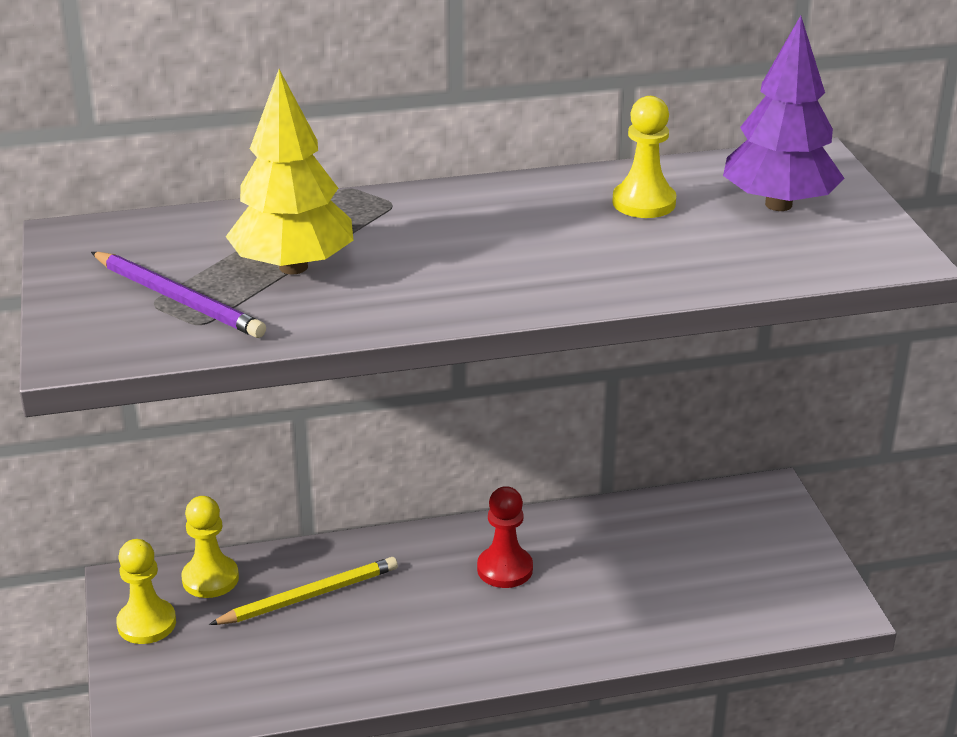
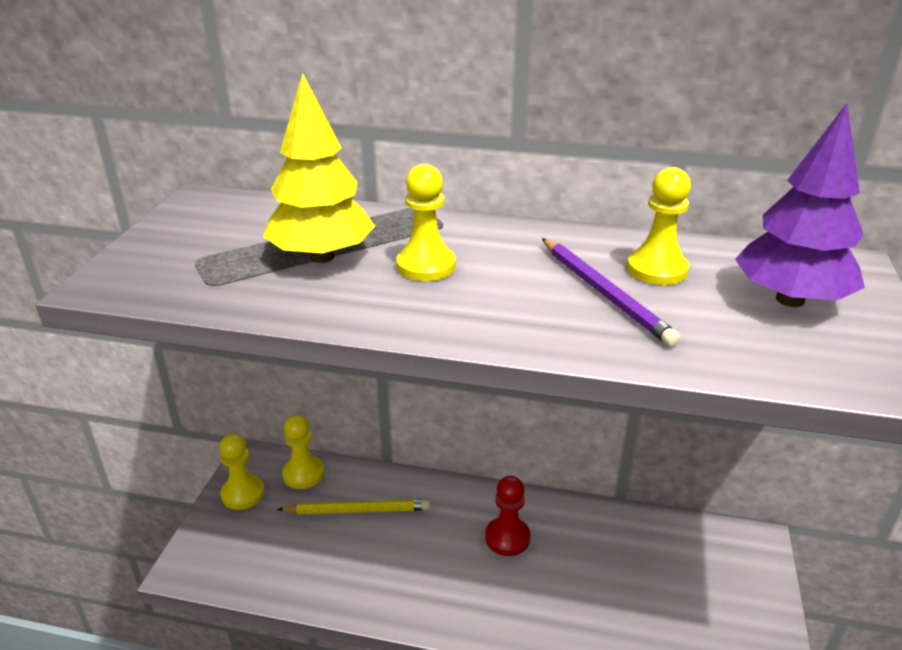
camera: 25 degrees right, 0 degrees up
(178, 299) = (216, 261): purple pencil -> purple pencil (604, 293)
(414, 251) = (426, 266): none -> yellow pawn

